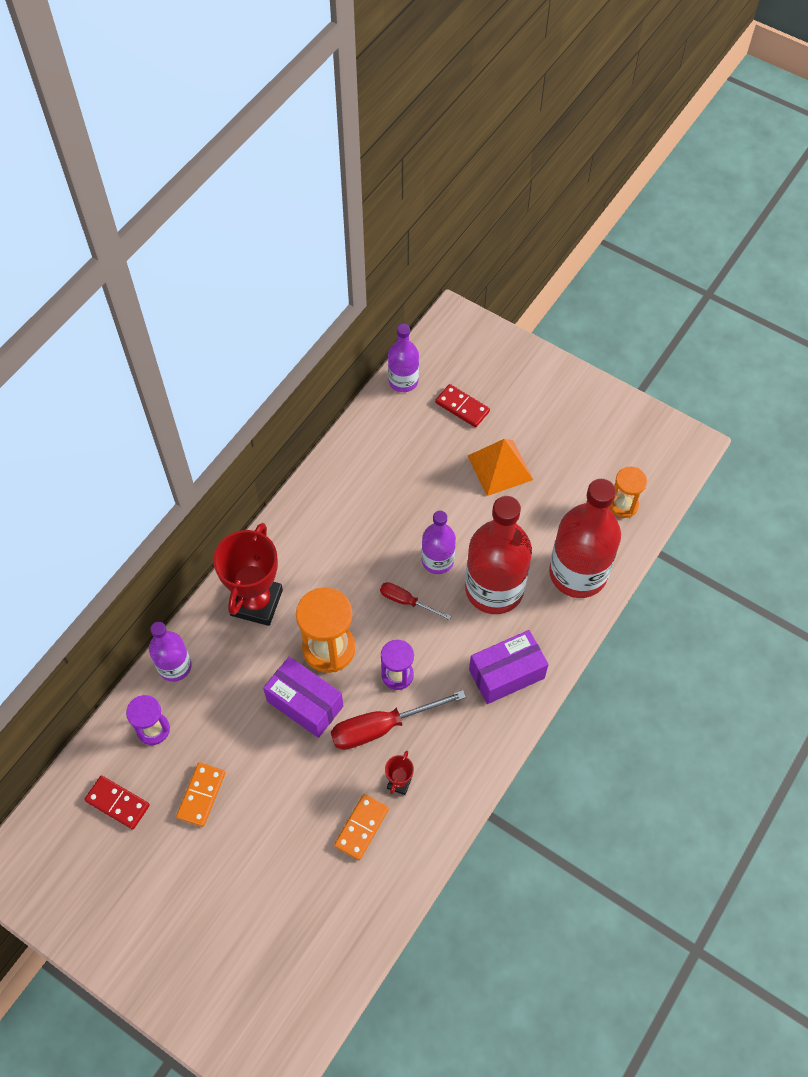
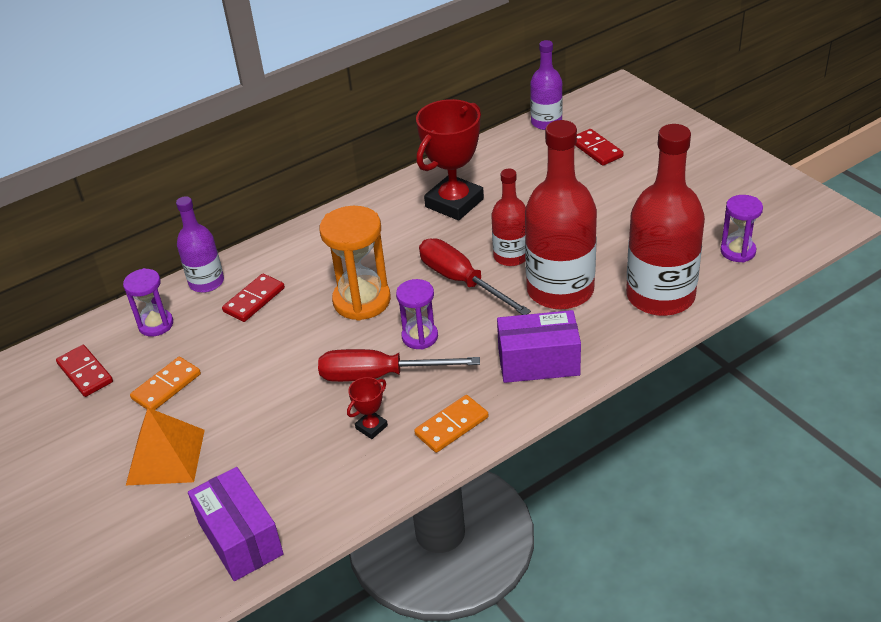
camera: 25 degrees right, 20 degrees down
(230, 675) = (254, 300): none -> red domino
(256, 602) = (312, 252): red trophy -> red trophy (454, 203)
(305, 703) = (312, 338): purple box -> purple box (240, 538)
(361, 827) = (309, 455): orange domino -> orange domino (451, 426)
(406, 601) = (461, 281): red screwdriver -> red screwdriver, size x1.74
(437, 560) = (511, 256): purple bottle -> red bottle
(500, 467) = (614, 199): orange pyramid -> orange pyramid (166, 457)
(623, 505) = (738, 251): orange hourglass -> purple hourglass

